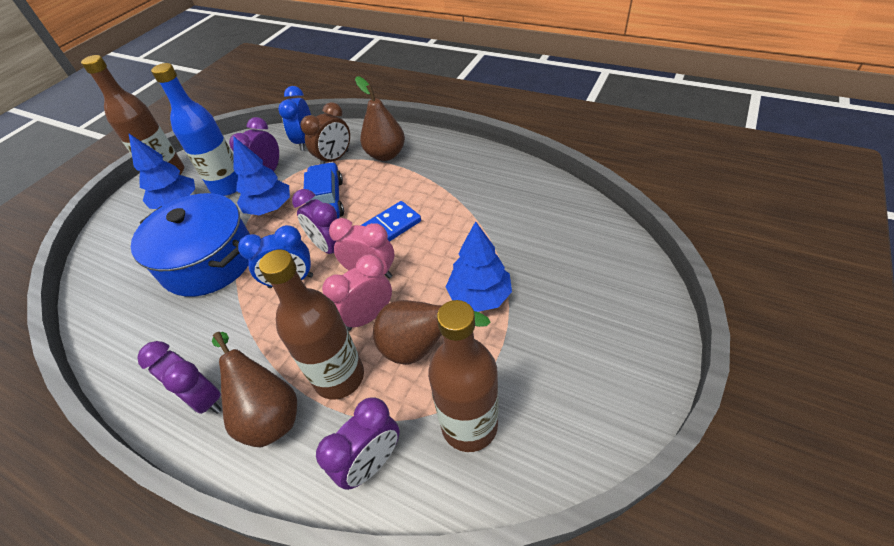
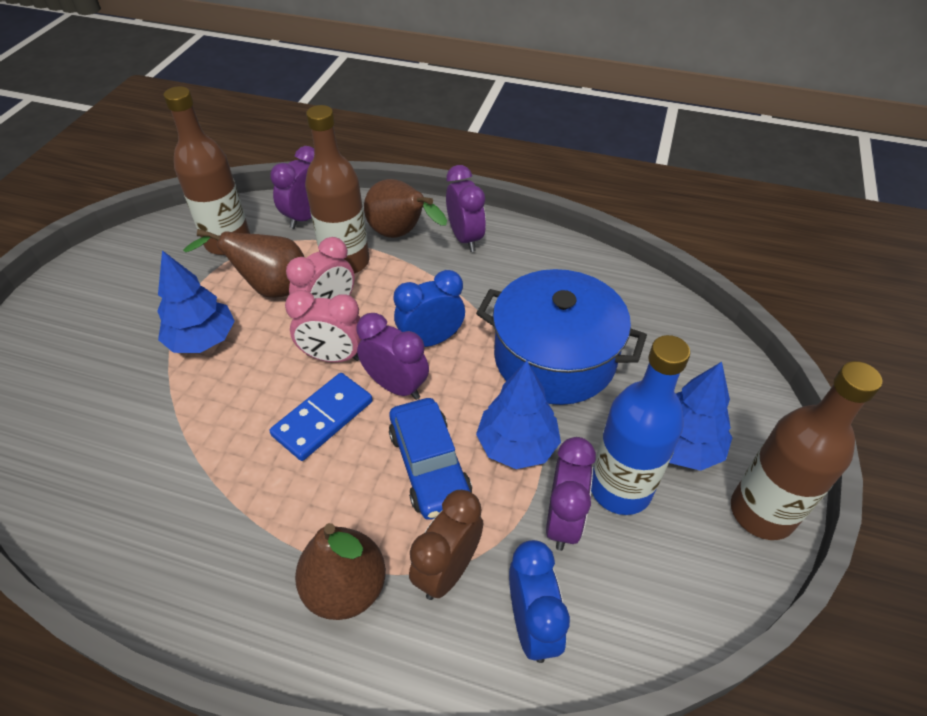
camera: 165 degrees right, 0 degrees up
(204, 399) = (465, 238): purple clock -> purple clock turned 45 degrees clockwise

